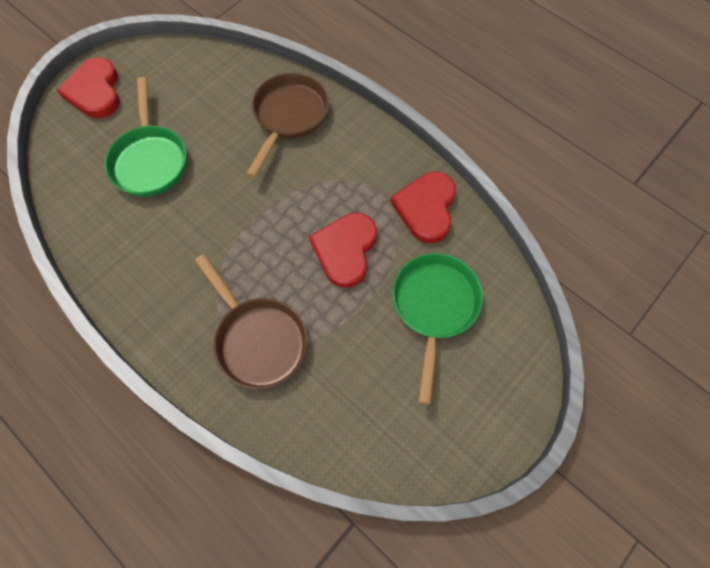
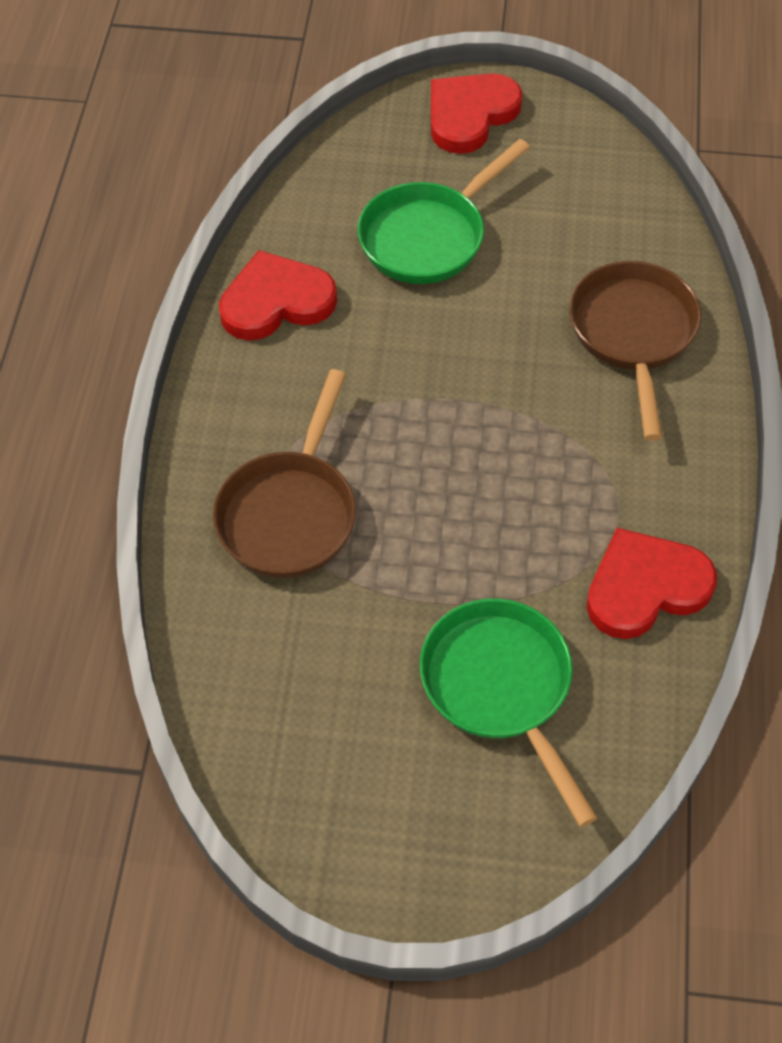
camera: 55 degrees right, 10 degrees down
(289, 117) = (633, 335): brown pan -> brown pan turned 75 degrees counterclockwise
(345, 250) = (493, 529): red heart -> red heart (276, 301)
(434, 307) = (501, 688): green pan -> green pan turned 90 degrees counterclockwise

